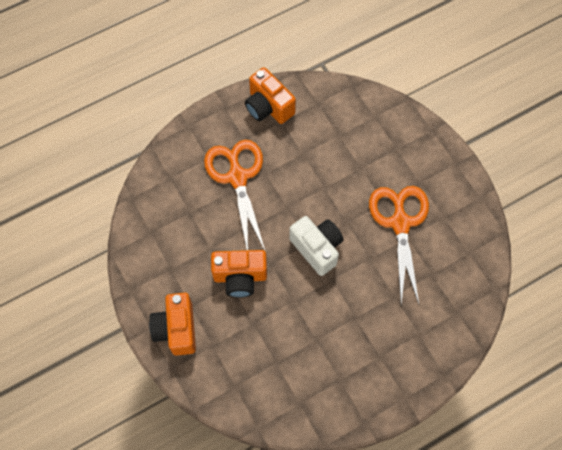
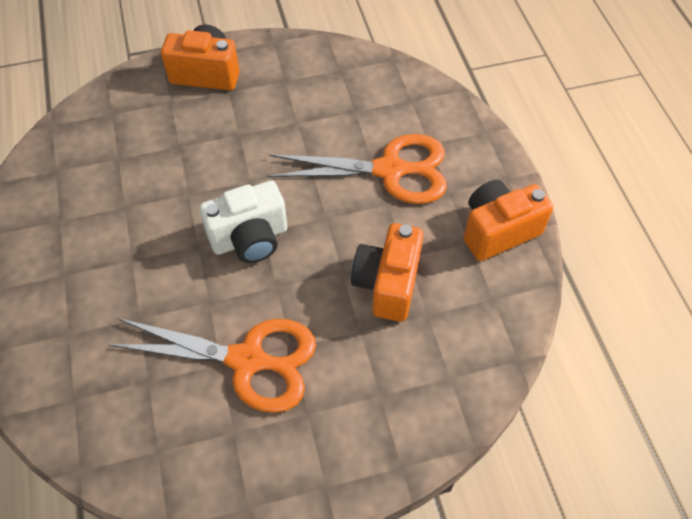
camera: 105 degrees right, 10 degrees down
(240, 277) = (245, 145): orange camera -> orange camera (387, 284)

